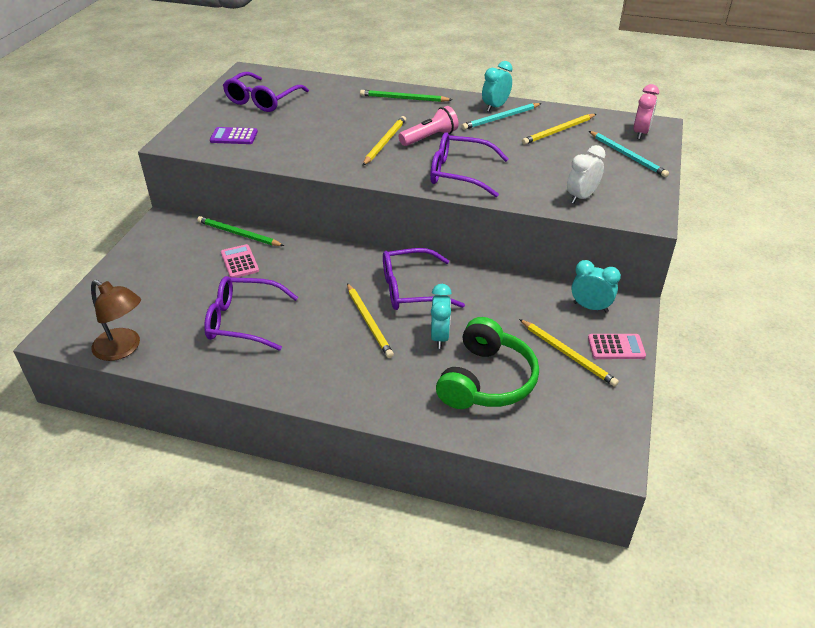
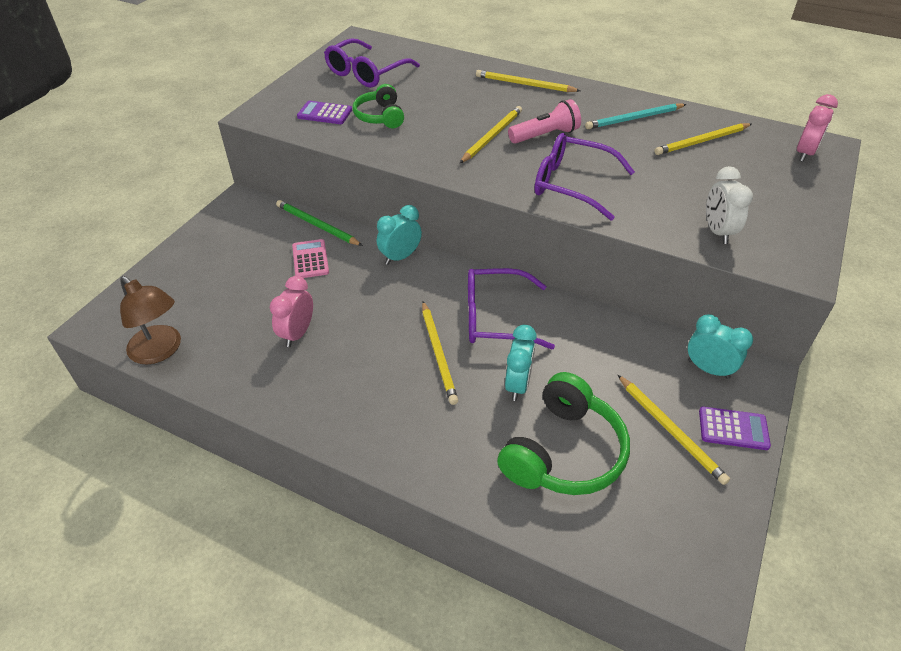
camera: 10 degrees right, 5 degrees up
(243, 321) = (297, 333): purple glasses -> pink clock
(284, 135) = (380, 116): none -> green headphones
(403, 98) = (524, 84): green pencil -> yellow pencil
(495, 107) = (630, 104): turquoise clock -> turquoise clock (400, 257)
(581, 197) = (717, 232): white clock -> white clock turned 60 degrees counterclockwise
(616, 347) = (733, 429): pink calculator -> purple calculator
(627, 156) = (784, 182): turquoise pencil -> none

